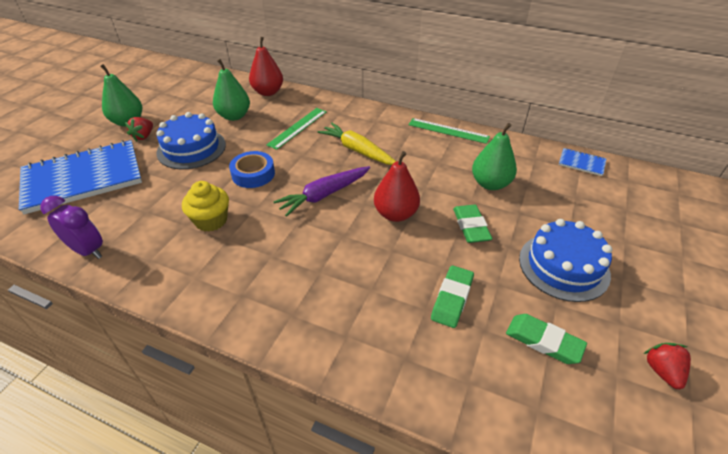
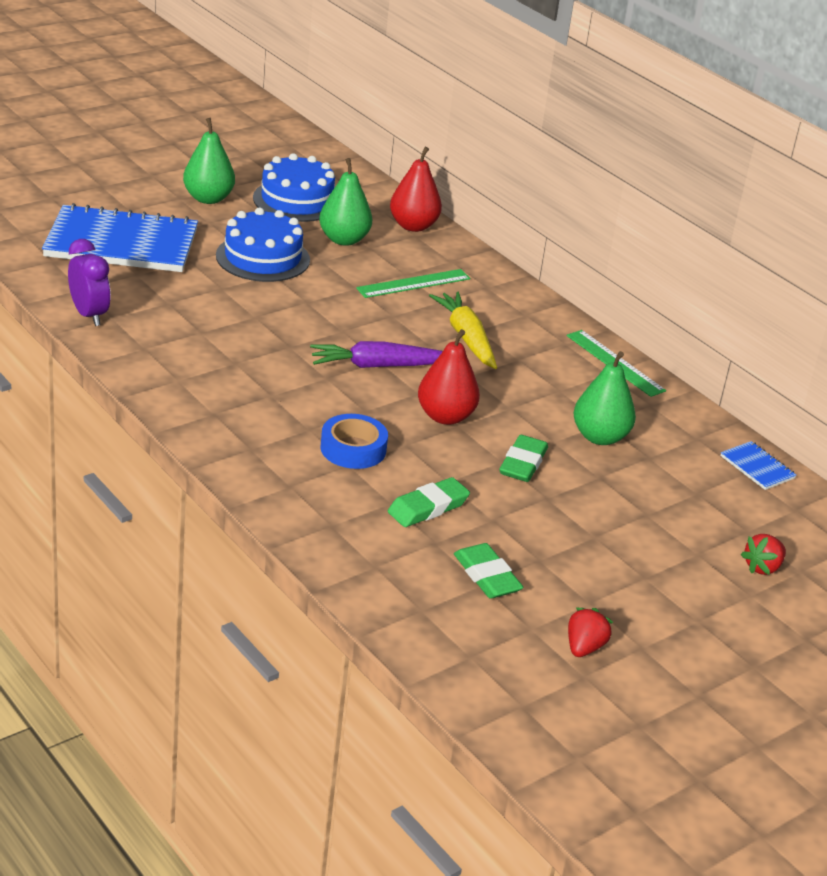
camera: 25 degrees right, 10 degrees down
(143, 136) = (216, 223): red strawberry -> red strawberry (762, 567)
(211, 220) = (231, 339): yellow cupcake -> none
(253, 174) = (314, 313): blue tape -> blue tape (353, 449)
(563, 266) = (589, 539): blue cake -> blue cake (297, 200)

